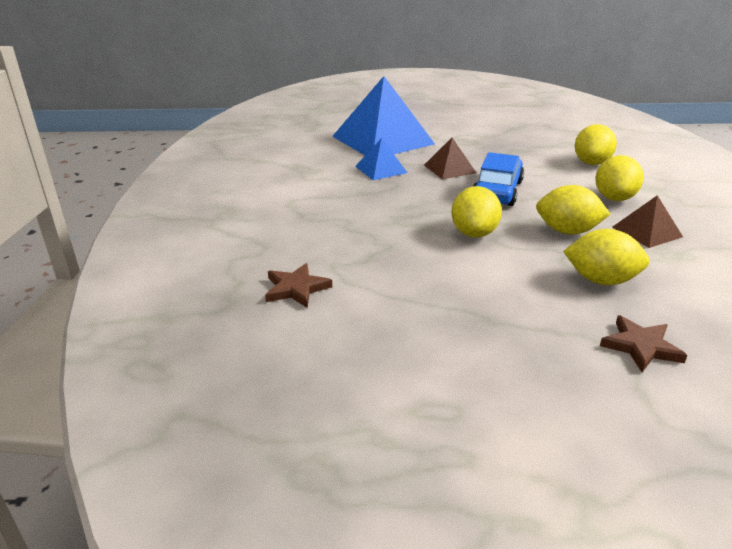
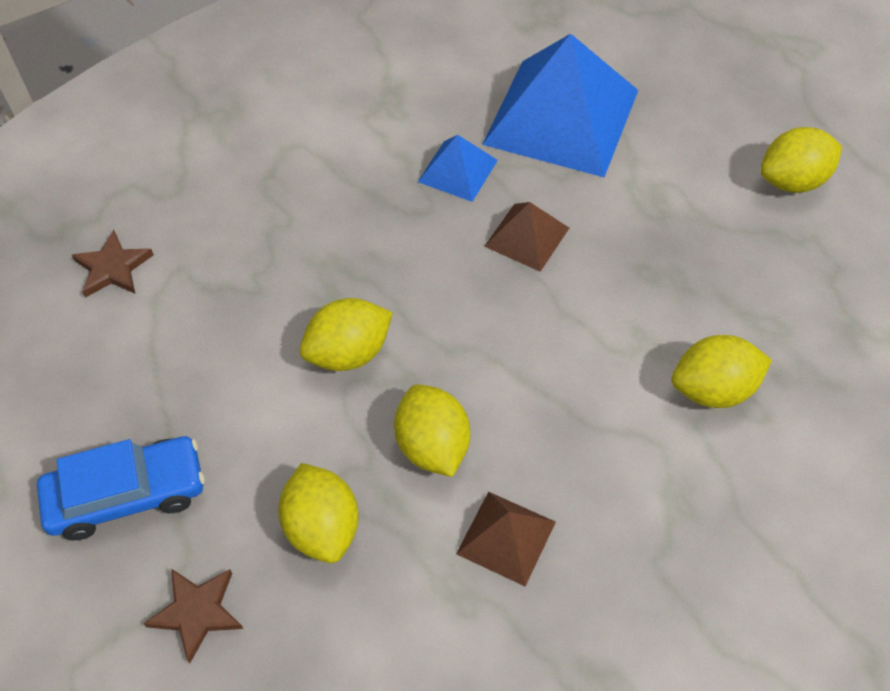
camera: 55 degrees right, 25 degrees up
(497, 191) = (497, 321): blue car -> blue car (127, 495)
(614, 198) = (594, 463): yellow lemon -> yellow lemon (792, 181)

